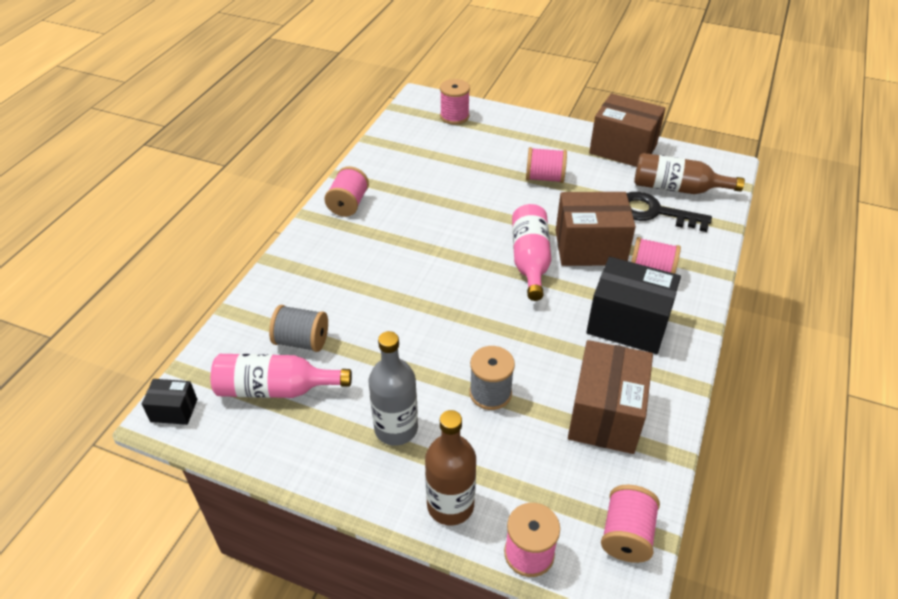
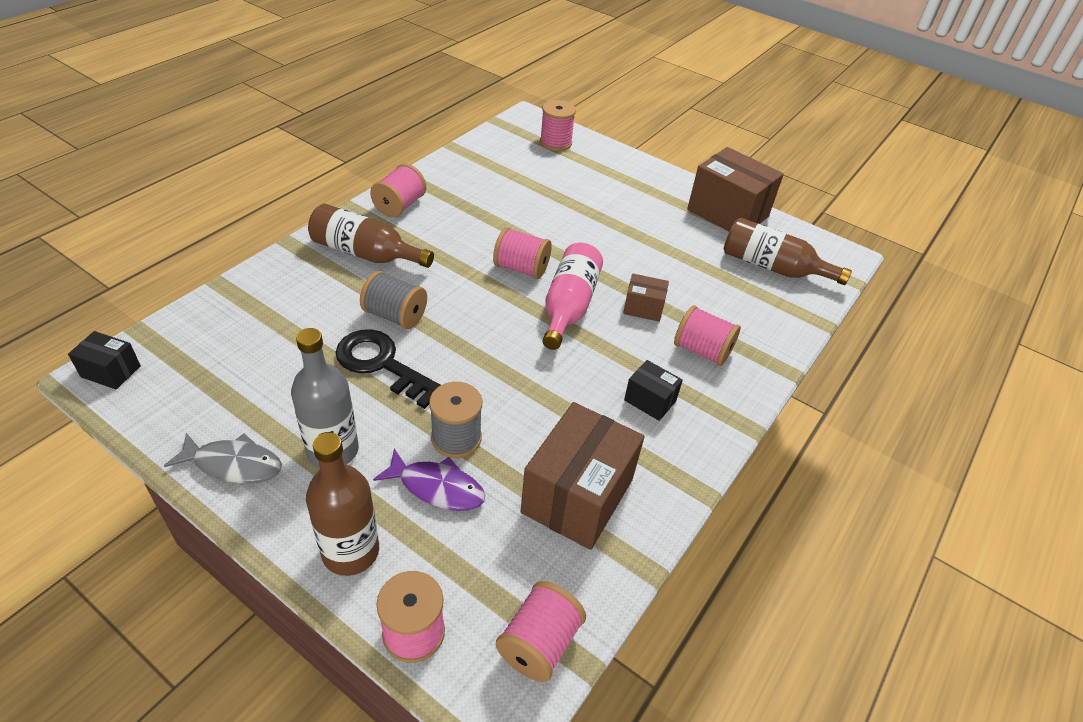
camera: 10 degrees right, 0 degrees up
(275, 389) = (226, 375): pink bottle -> none
(302, 341) = (280, 333): grey spool -> grey spool (395, 316)
(320, 461) = (233, 464): none -> grey fish
(340, 254) = (365, 253): none -> brown bottle
(494, 436) = (437, 487): none -> purple fish
(544, 178) = (625, 224): pink spool -> pink spool (521, 268)
(590, 247) = (643, 308): brown box -> brown box, size x0.49
(628, 324) = (650, 400): black box -> black box, size x0.49
(655, 212) = (735, 287): black key -> black key (382, 365)

